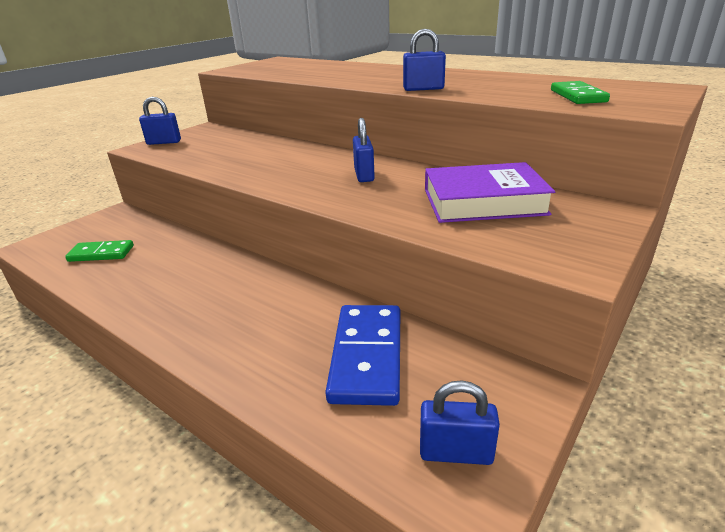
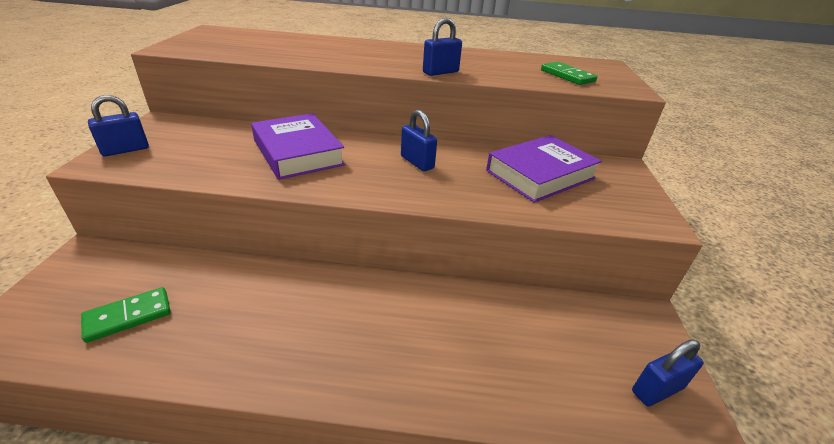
camera: 35 degrees left, 5 degrees up
(273, 156) = (298, 152): none -> purple book
(367, 356) = (529, 335): blue domino -> none

